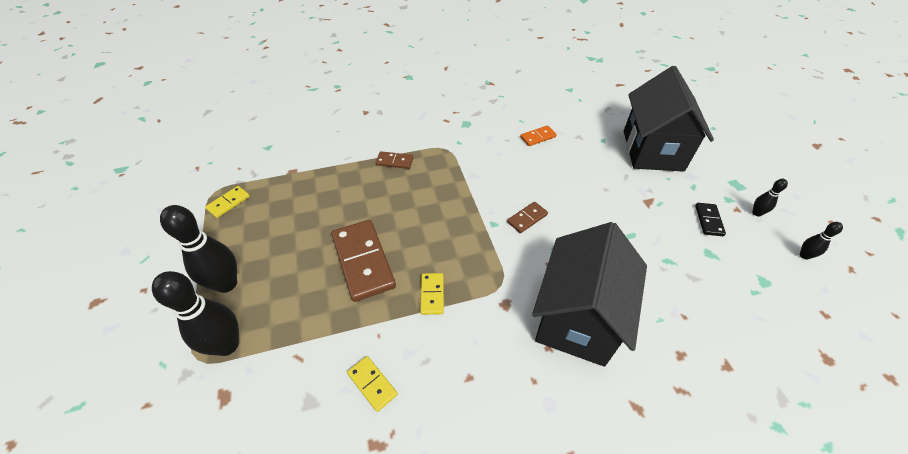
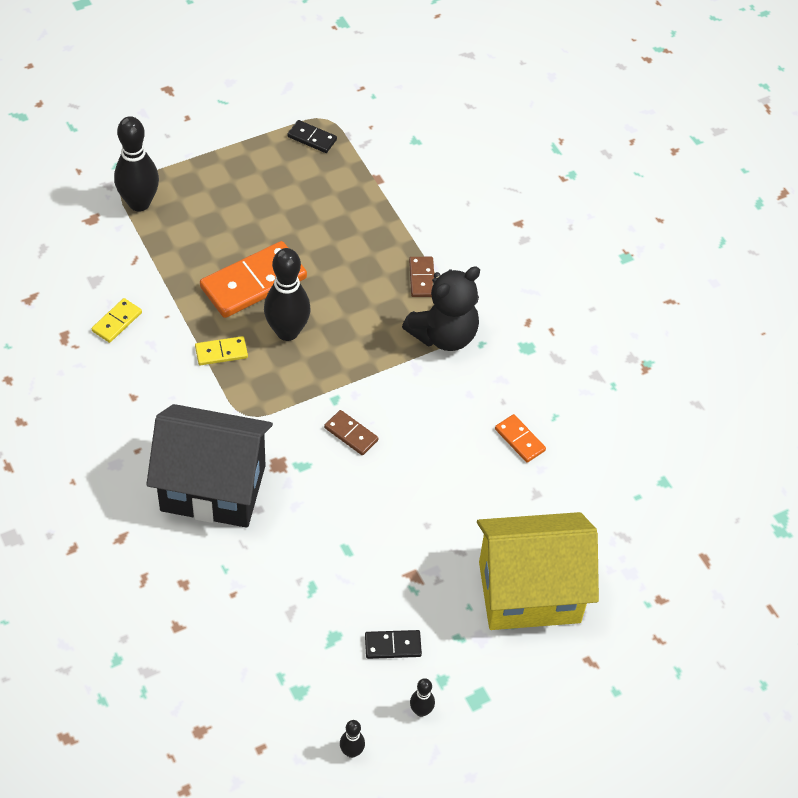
camera: 75 degrees right, 5 degrees up
(226, 284) = (204, 178): black bowling pin -> black bowling pin (287, 332)
(228, 203) = (312, 138): yellow domino -> black domino
(363, 261) = (253, 282): brown domino -> orange domino
(447, 158) = (444, 335): none -> black teddy bear
(652, 150) = (529, 592): black house -> yellow house

